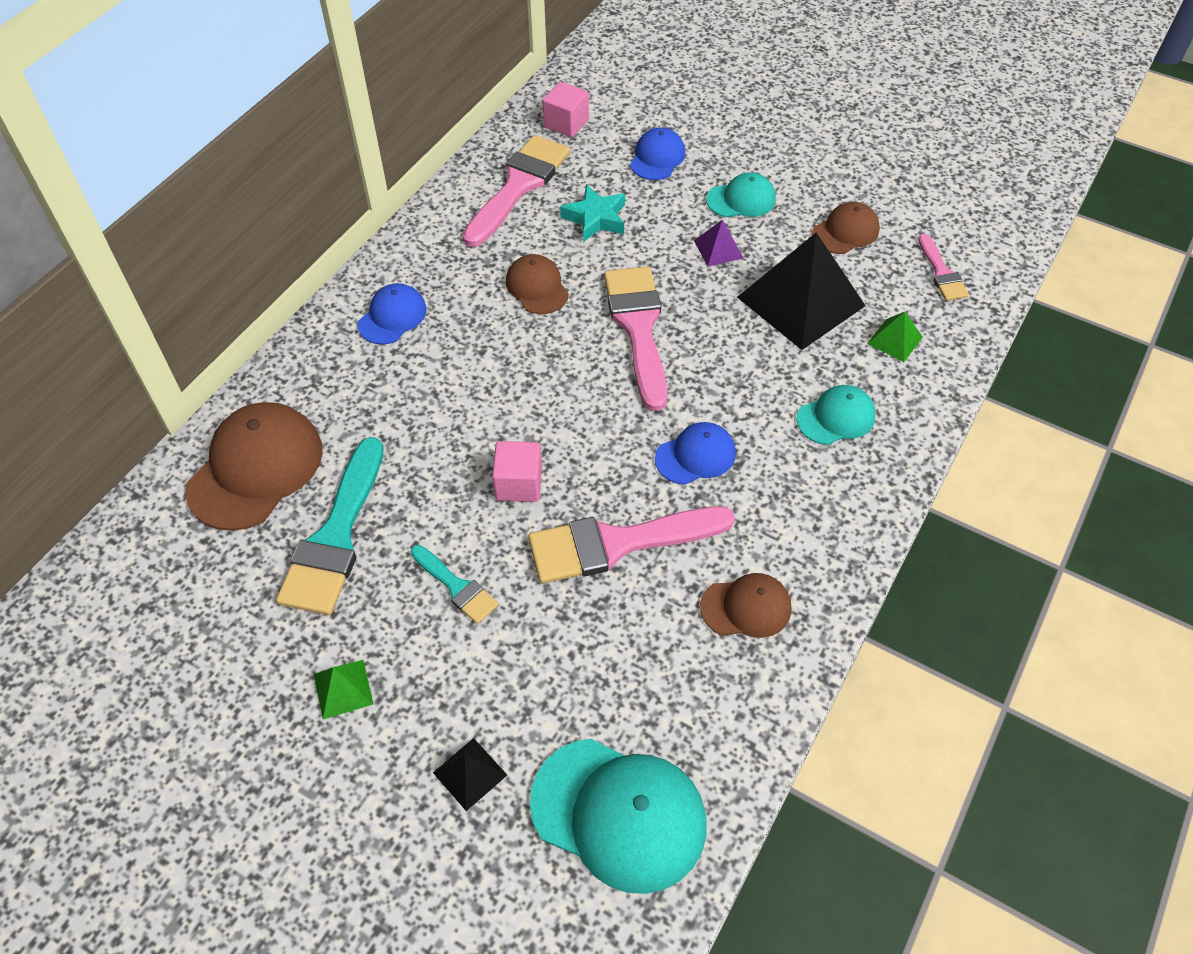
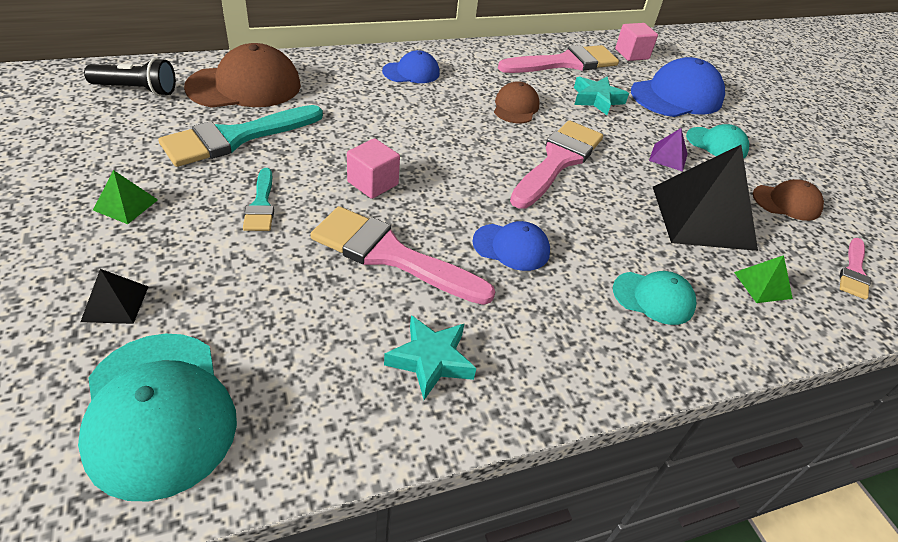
camera: 35 degrees right, 10 degrees down
(154, 564) = (137, 90): none -> black flashlight
(657, 157) = (676, 96): blue cap -> blue cap, size x1.77
(746, 607) = (431, 360): brown cap -> turquoise star

